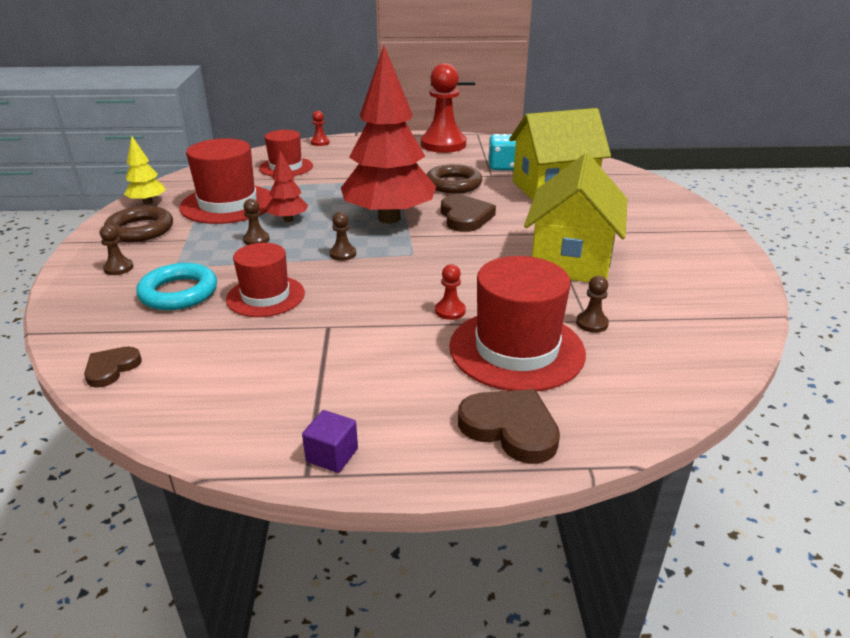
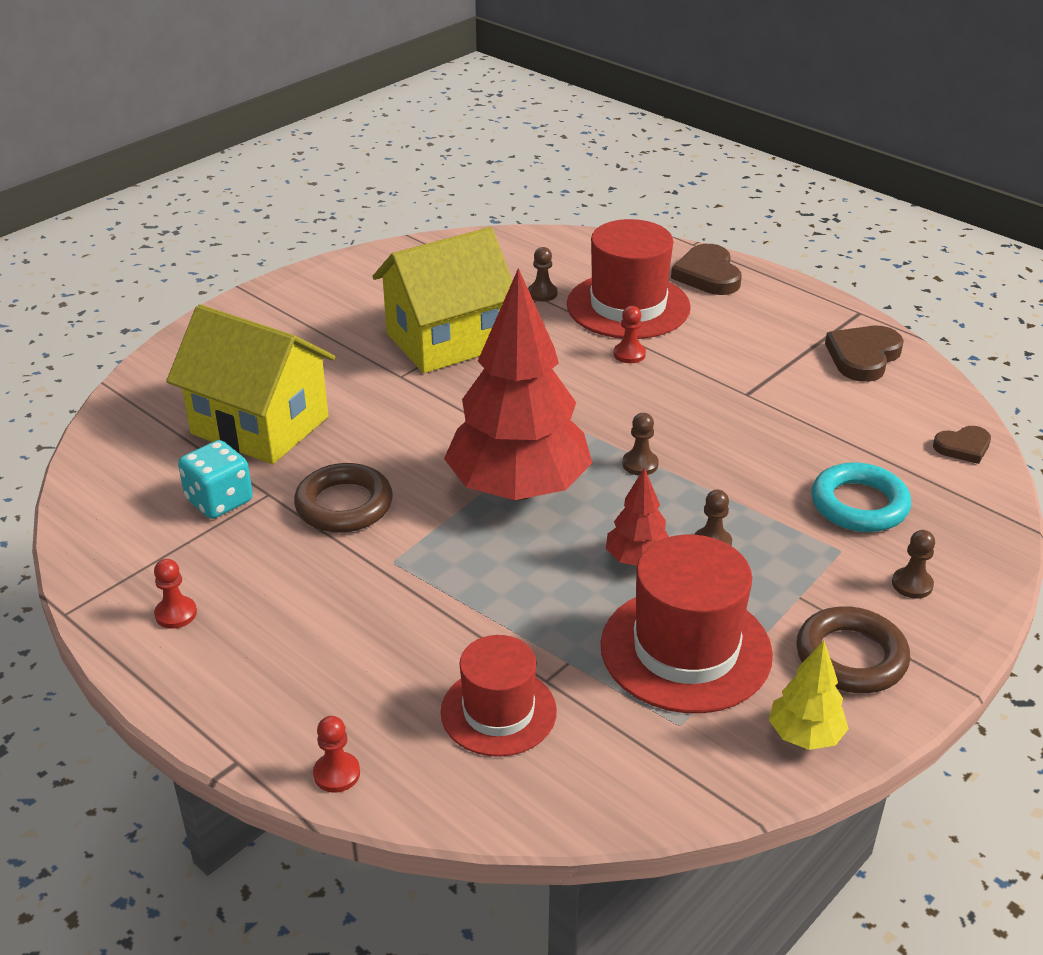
camera: 135 degrees left, 5 degrees up
(265, 296) = (773, 452): red hat -> none
(332, 455) = (834, 313): purple cube -> none
(443, 145) = (176, 614): red pawn -> red pawn, size x0.41
(465, 217) = (436, 442): brown heart -> brown heart (863, 357)

